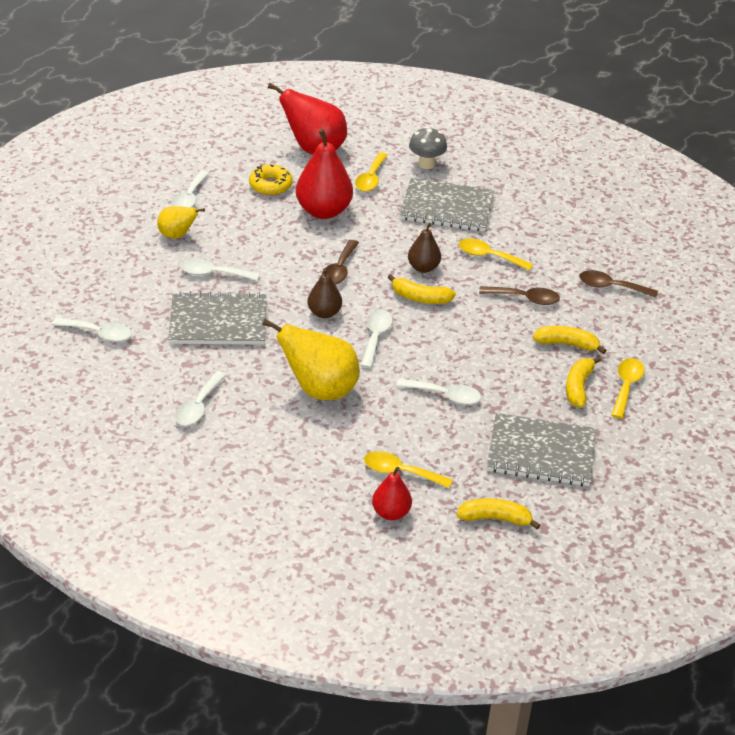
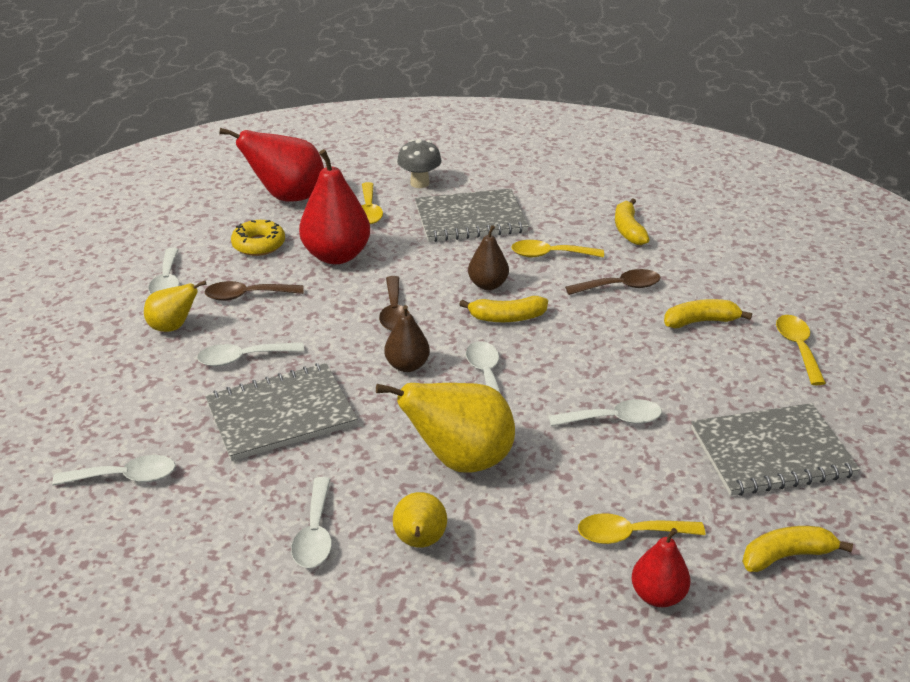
camera: 20 degrees left, 5 degrees down
(261, 432) = (420, 542): none -> yellow pear
(578, 387) = (750, 364): yellow banana -> yellow banana (628, 230)
(611, 287) = (697, 251): brown spoon -> brown spoon (247, 296)

